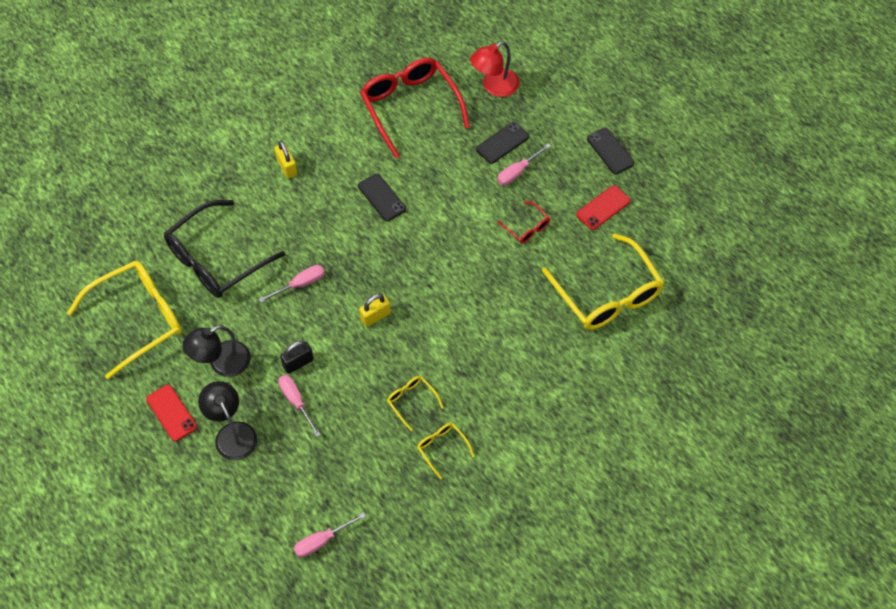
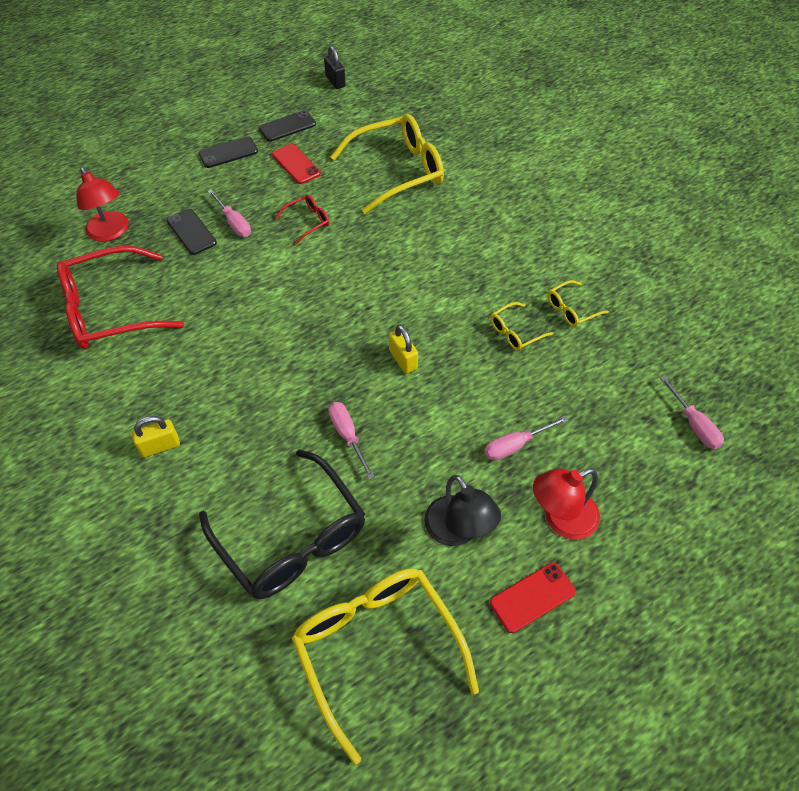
camera: 85 degrees left, 5 degrees down
(232, 433) = (560, 519): black lamp -> red lamp
(298, 363) = (461, 441): black padlock -> black padlock (335, 81)
(382, 197) = (236, 345): black phone -> black phone (287, 126)

